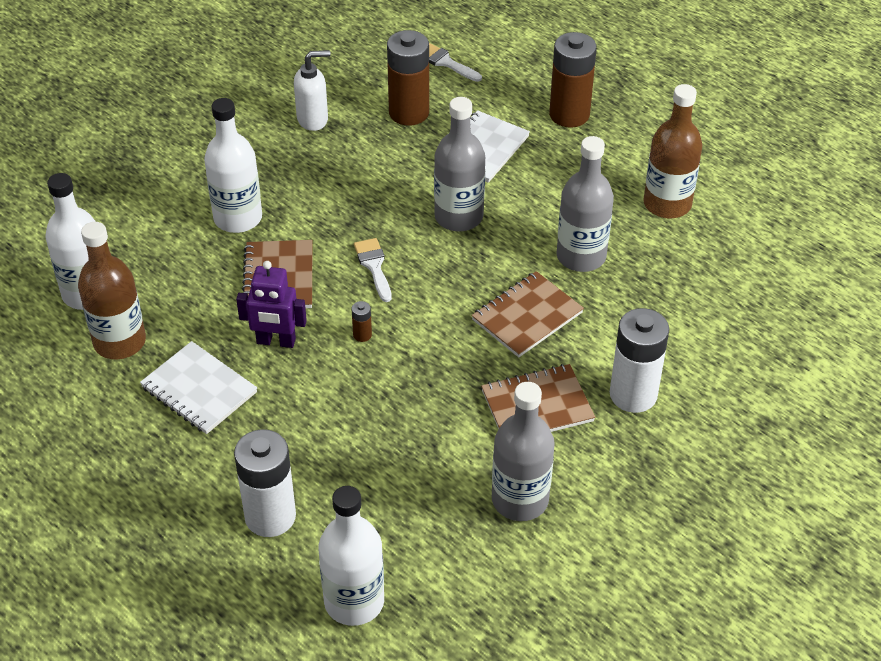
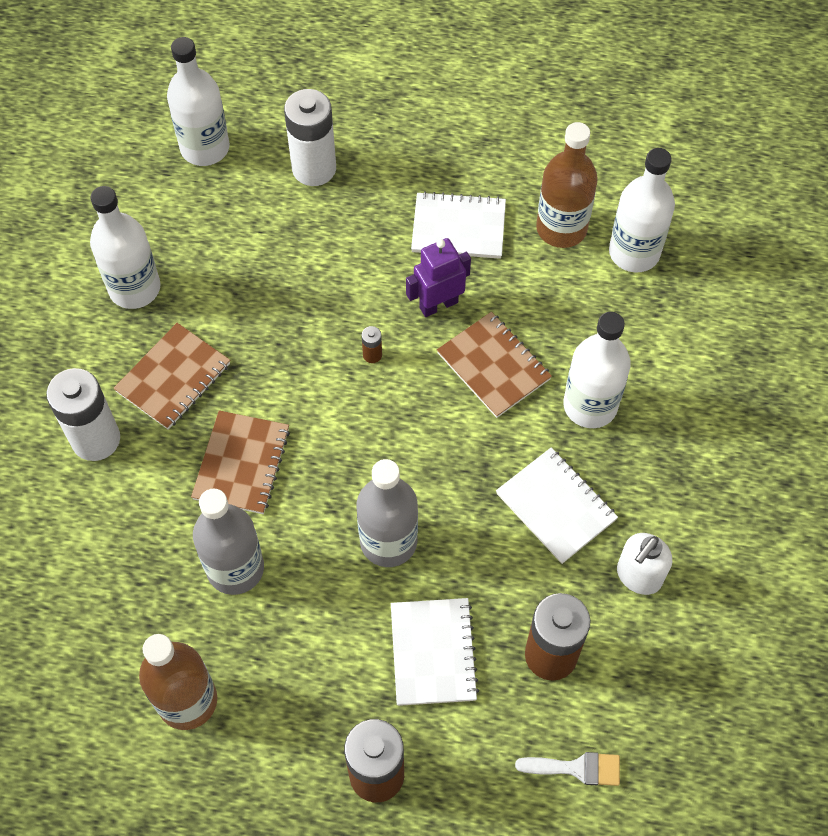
camera: 145 degrees right, 15 degrees up
(326, 177) = (556, 507): none -> white notebook
(374, 266) = (421, 431): white brush -> none
(520, 500) = (134, 288): grey bottle -> white bottle

